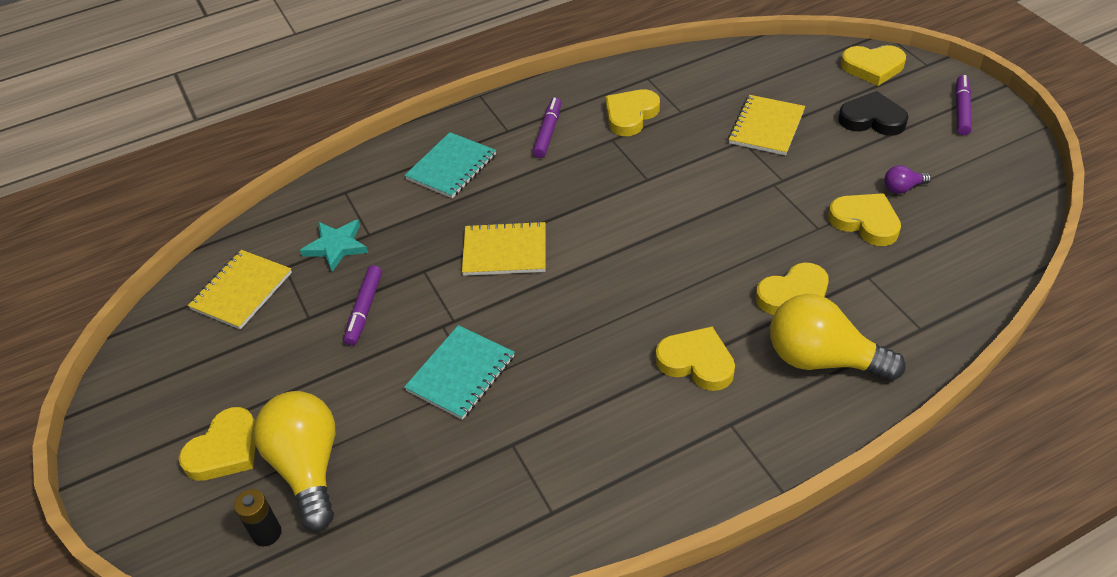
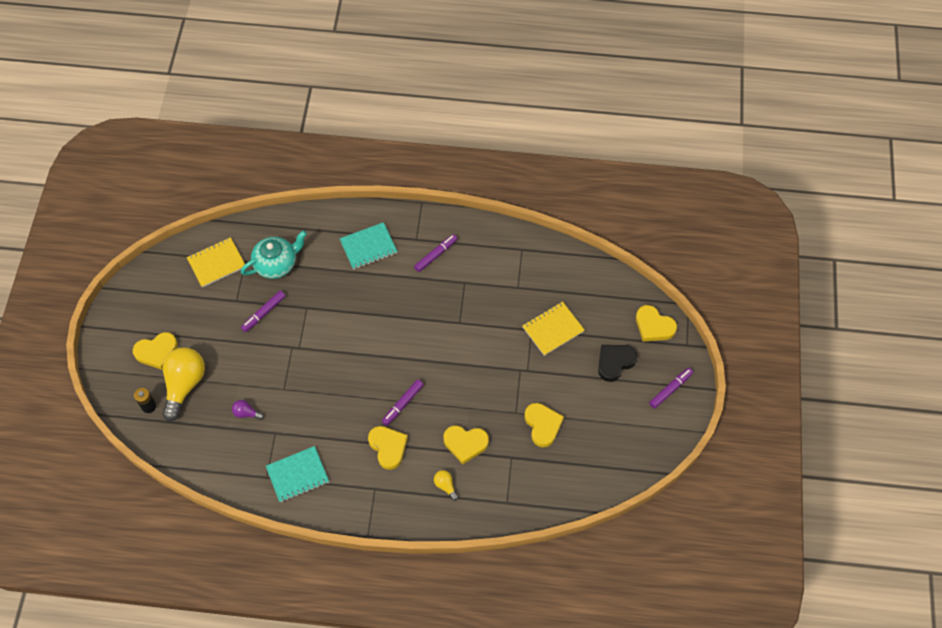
camera: 30 degrees right, 15 degrees up
(336, 246) = (277, 264): turquoise star -> turquoise teapot
(461, 374) = (280, 380): turquoise notebook -> turquoise notebook (297, 475)
(505, 251) = (353, 321): yellow notebook -> none
(630, 115) = (489, 272): yellow heart -> none
(664, 301) = (402, 404): none -> purple marker
(822, 359) = (445, 486): yellow light bulb -> yellow light bulb, size x0.44
(872, 119) = (615, 362): black heart -> black heart turned 90 degrees counterclockwise
(902, 188) = (583, 418): purple light bulb -> purple light bulb (246, 413)

